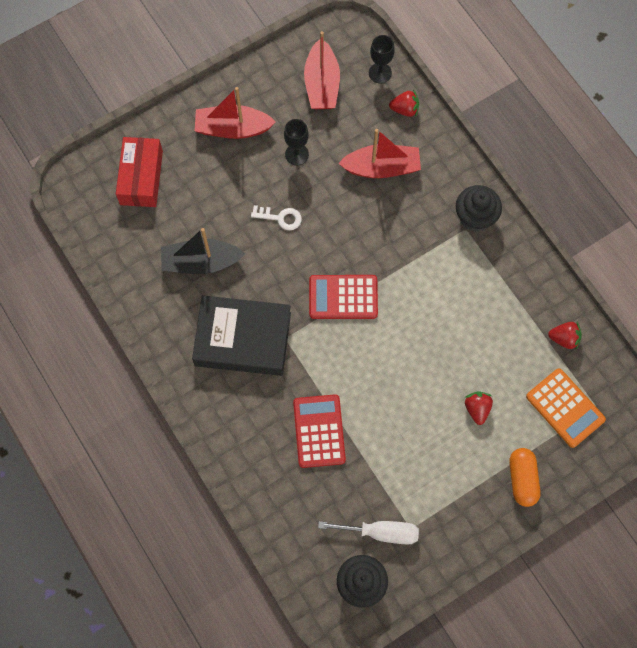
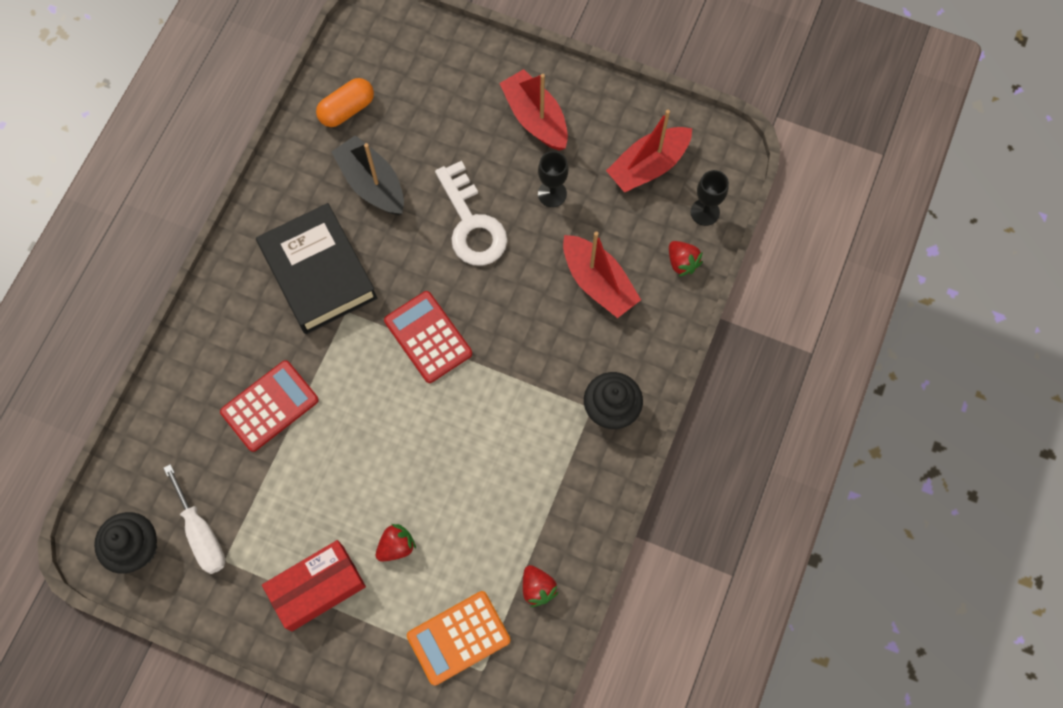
camera: 55 degrees right, 0 degrees up
(141, 177) = (422, 74): red box -> red box (317, 588)
(280, 218) = (471, 224): white key -> white key, size x1.88
(522, 479) = (349, 641): orange capsule -> orange capsule (347, 110)
(565, 408) = (458, 637): orange calculator -> orange calculator turned 45 degrees clockwise

